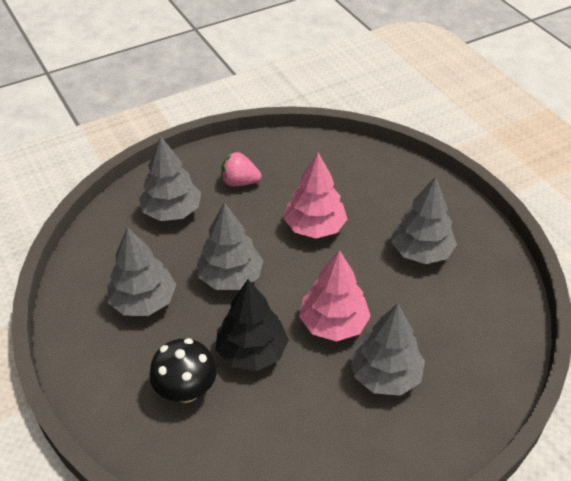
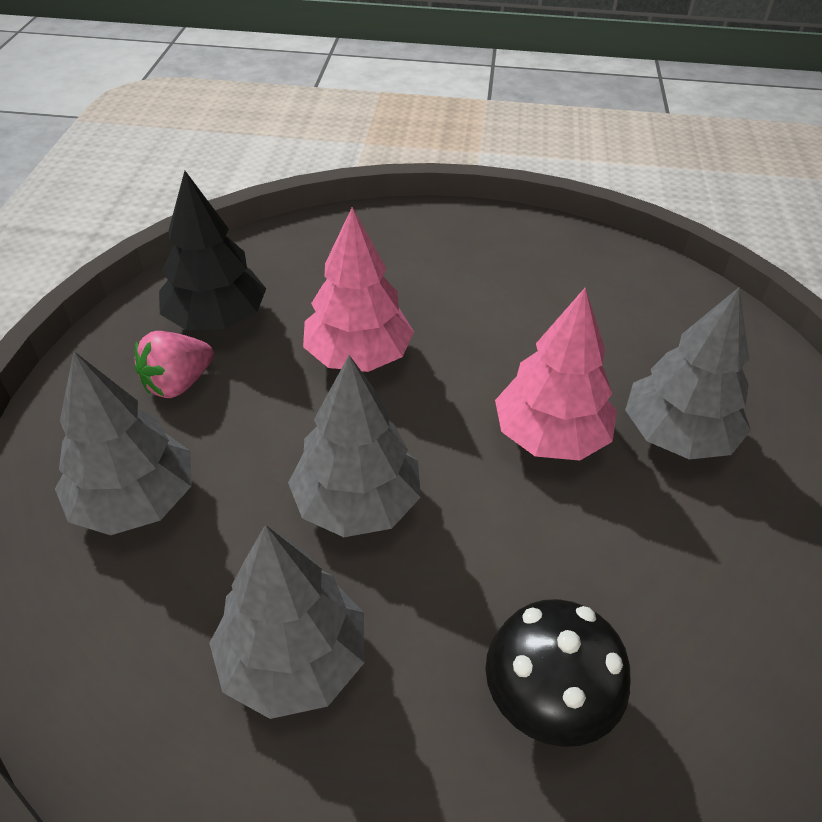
camera: 55 degrees left, 0 degrees up
(252, 351) = (530, 560): black tree -> black tree (216, 319)
(421, 251) = (499, 289): grey tree -> none

